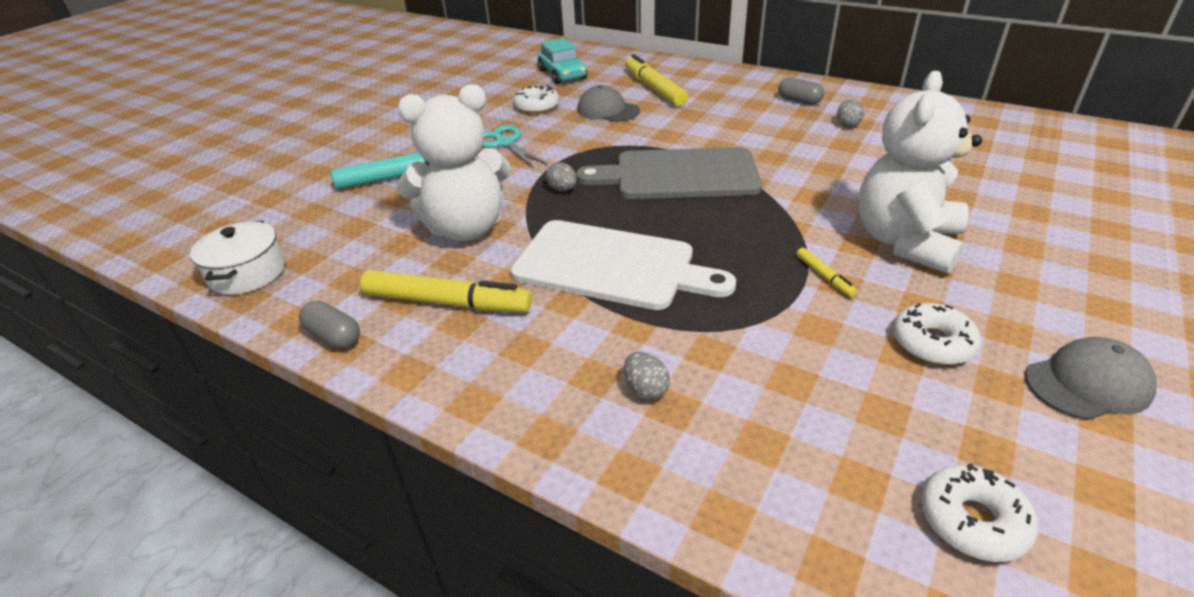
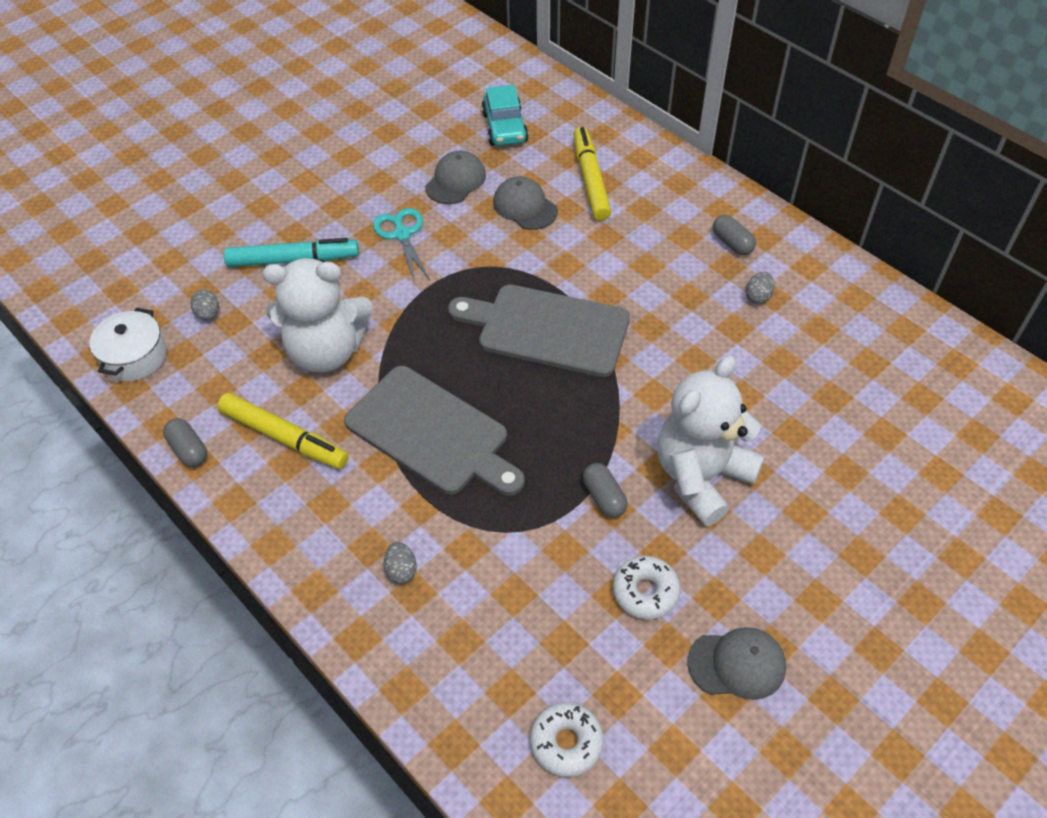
camera: 15 degrees right, 15 degrees up
(537, 107) = (455, 181): white donut -> grey cap
(562, 189) = (430, 321): grey egg -> grey egg (208, 314)
(611, 265) = (432, 433): white cutting board -> grey cutting board
(824, 276) = (604, 497): yellow marker -> grey capsule

